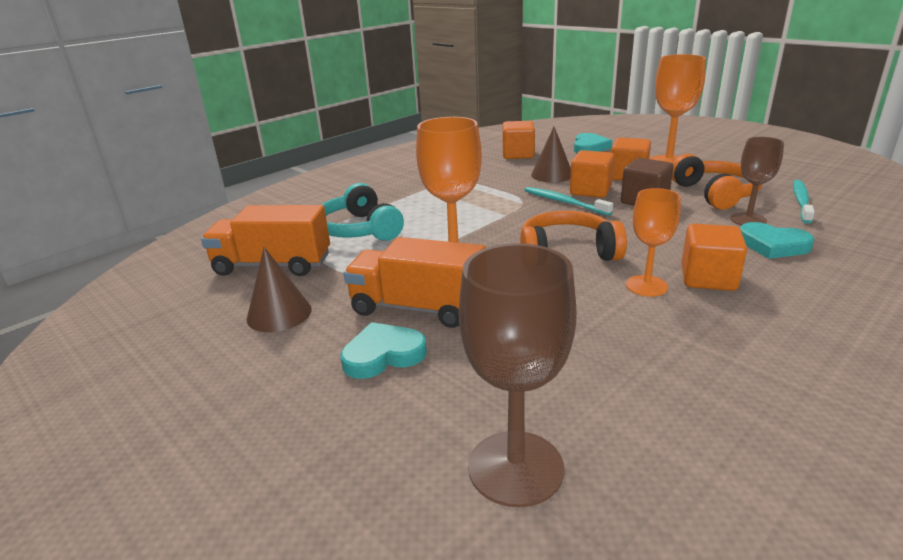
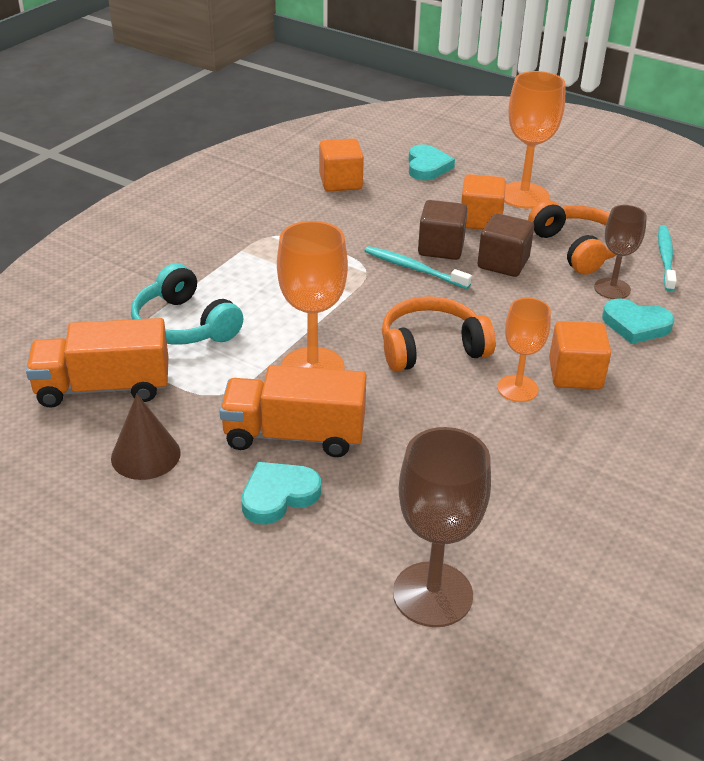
camera: 15 degrees left, 10 degrees up
(552, 175) = (391, 220): brown cone -> none
(590, 191) = (441, 248): orange cube -> brown cube

